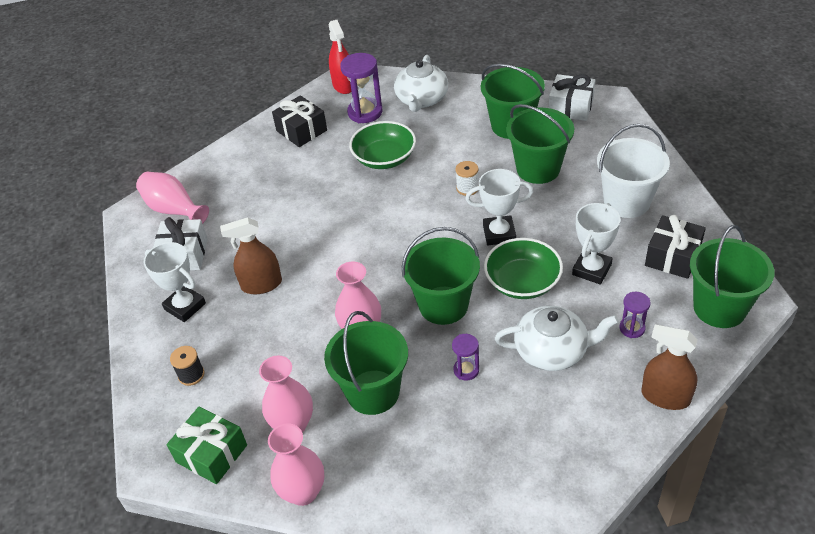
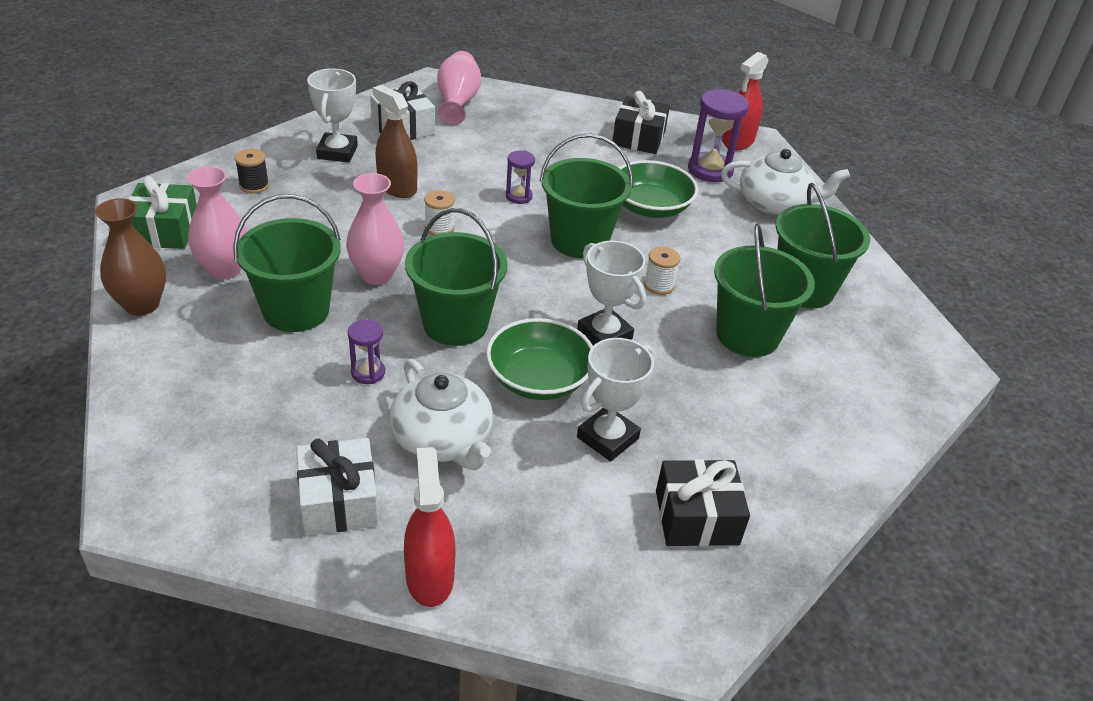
camera: 50 degrees right, 5 degrees down
(303, 492) = (141, 305): pink vase -> brown vase
(330, 277) = (439, 228): none -> white spool
(421, 99) = (774, 203): white teapot -> white teapot turned 150 degrees counterclockwise
(570, 107) = (894, 331): white gift -> white gift (339, 501)
(591, 269) = (607, 438): white trophy -> white trophy turned 45 degrees counterclockwise
(626, 202) = (763, 438): white bucket -> none
(632, 328) = (531, 508): purple hourglass -> purple hourglass (518, 196)
(665, 397) = (429, 577): brown spray bottle -> red spray bottle
(719, 308) = (635, 599): green bucket -> green bucket (579, 241)

